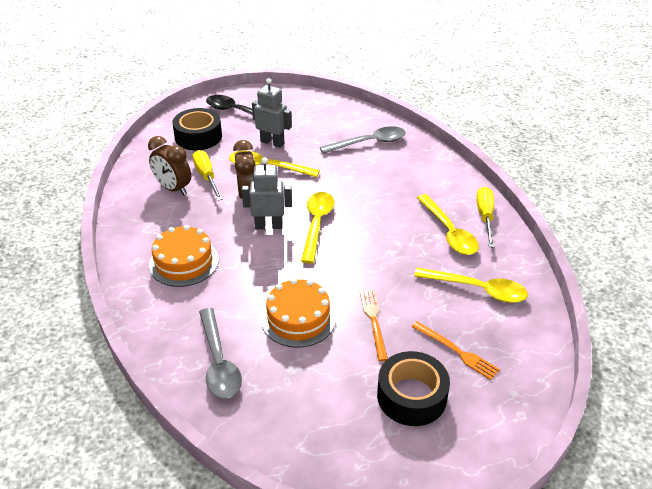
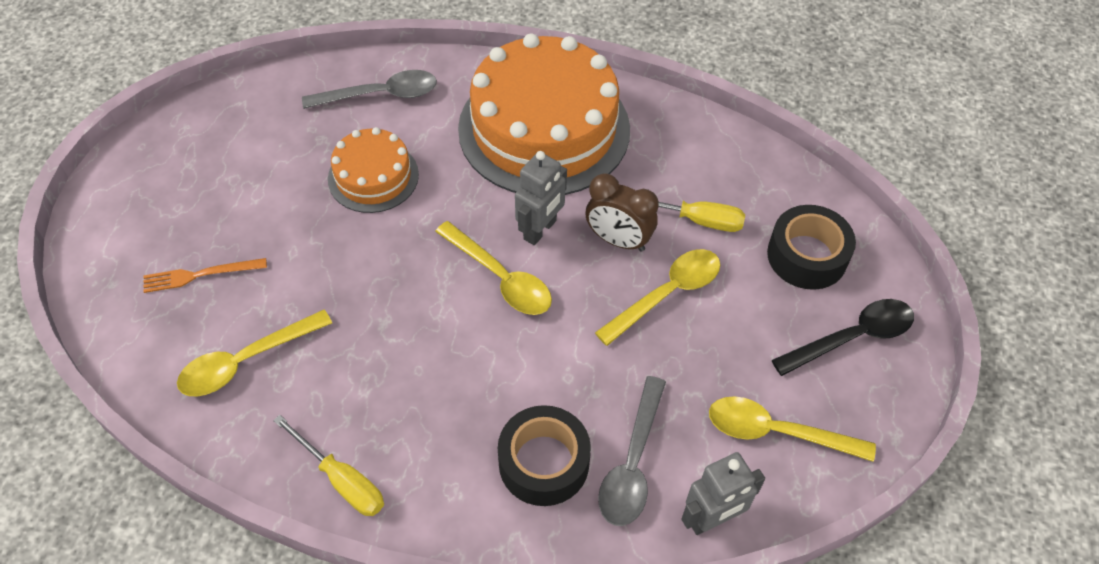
camera: 125 degrees right, 15 degrees up
(173, 189) = (693, 176): brown clock -> none
(184, 262) = (544, 129): orange cake -> orange cake, size x1.97
(219, 362) = (381, 95): grey spoon -> grey spoon turned 150 degrees clockwise
(272, 142) = (727, 335): grey robot -> grey robot (712, 519)
(373, 321) = (306, 233): orange fork -> none
(411, 396) = (198, 203): black tape -> black tape (543, 462)
(449, 232) = (356, 410): yellow spoon -> yellow spoon (776, 432)

